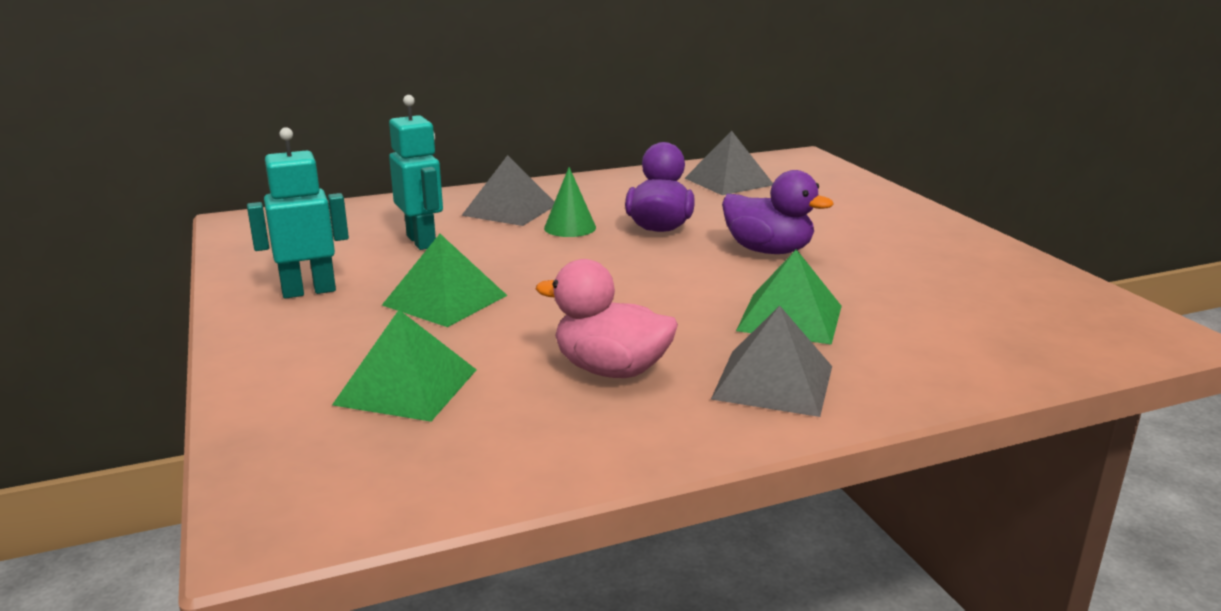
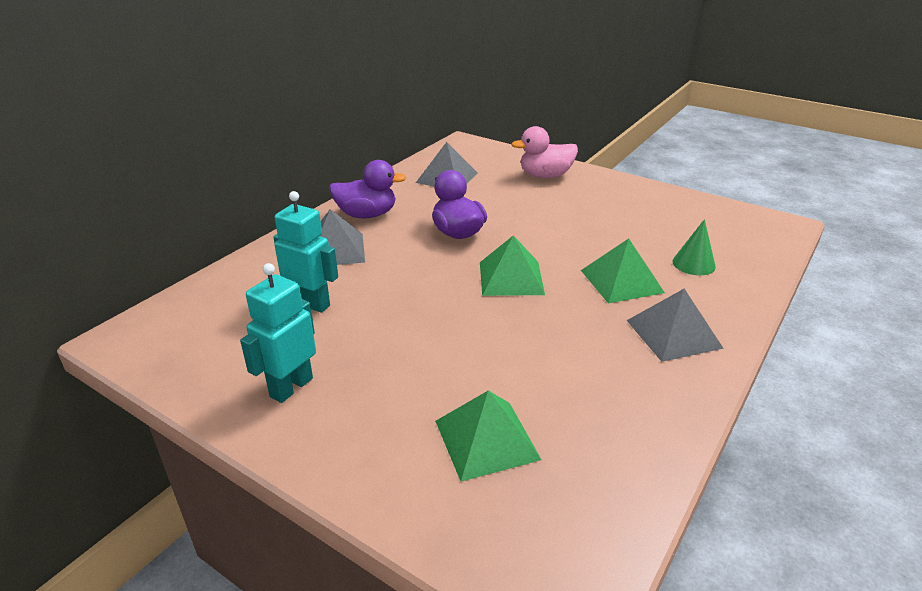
camera: 35 degrees left, 10 degrees up
(445, 300) = (405, 352): green pyramid -> green pyramid (511, 278)
(570, 227) = (400, 253): green cone -> green cone (693, 264)
(611, 370) = (585, 365): pink duck -> pink duck (545, 176)
(768, 251) = (544, 231): purple duck -> purple duck (367, 215)

